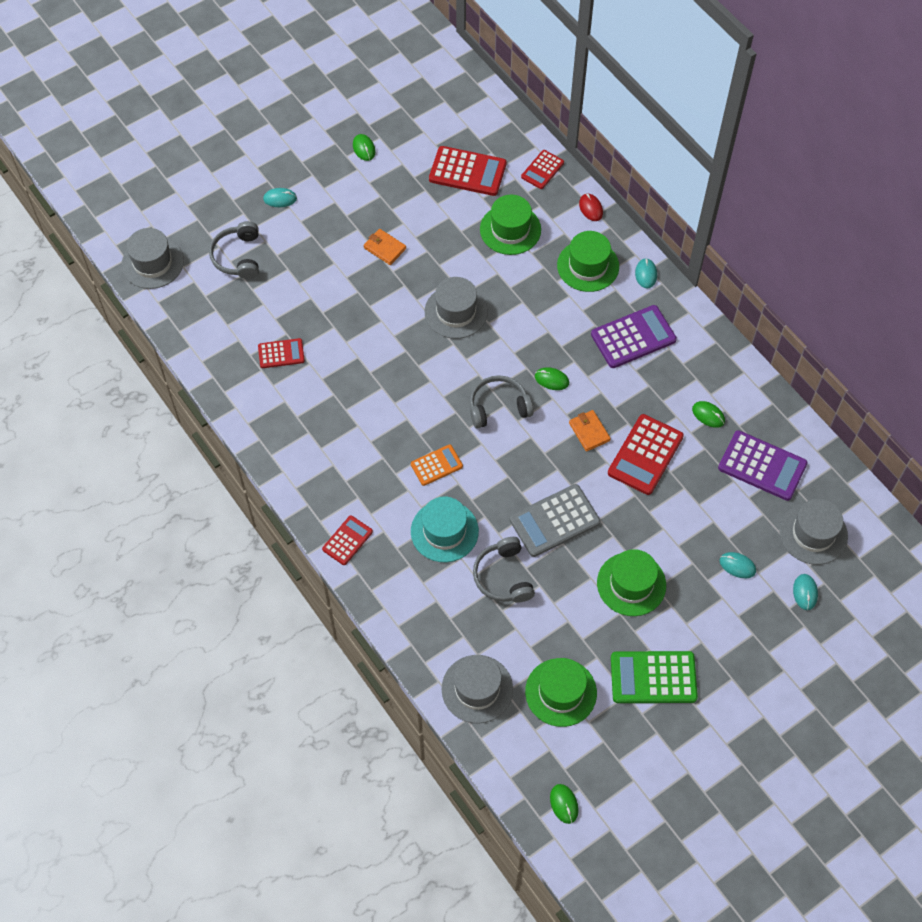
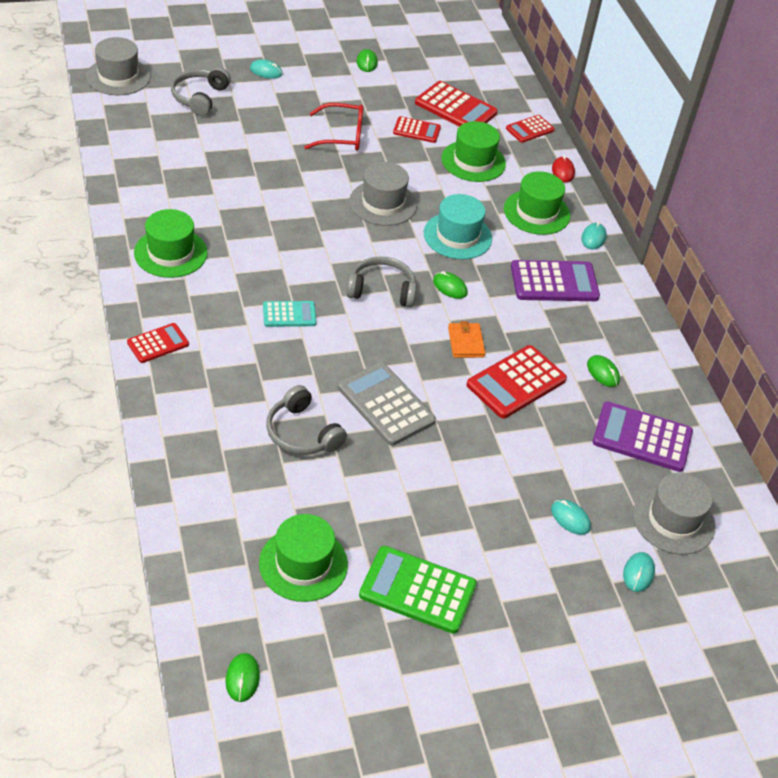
camera: 15 degrees right, 15 degrees down
(281, 354) = (191, 178): red calculator -> red calculator (416, 130)
(384, 248) = (342, 136): orange wallet -> red glasses
(436, 465) = (289, 315): orange calculator -> turquoise calculator
(444, 531) = (263, 371): turquoise hat -> turquoise hat (457, 236)
(477, 689) = (211, 525): grey hat -> none
(503, 576) = (302, 433): grey headphones -> grey headphones turned 45 degrees counterclockwise
(554, 521) = (386, 404): grey calculator -> grey calculator turned 60 degrees clockwise
(631, 584) = (440, 491): green hat -> green hat (170, 253)
(762, 466) = (642, 437): purple calculator -> purple calculator turned 150 degrees clockwise

